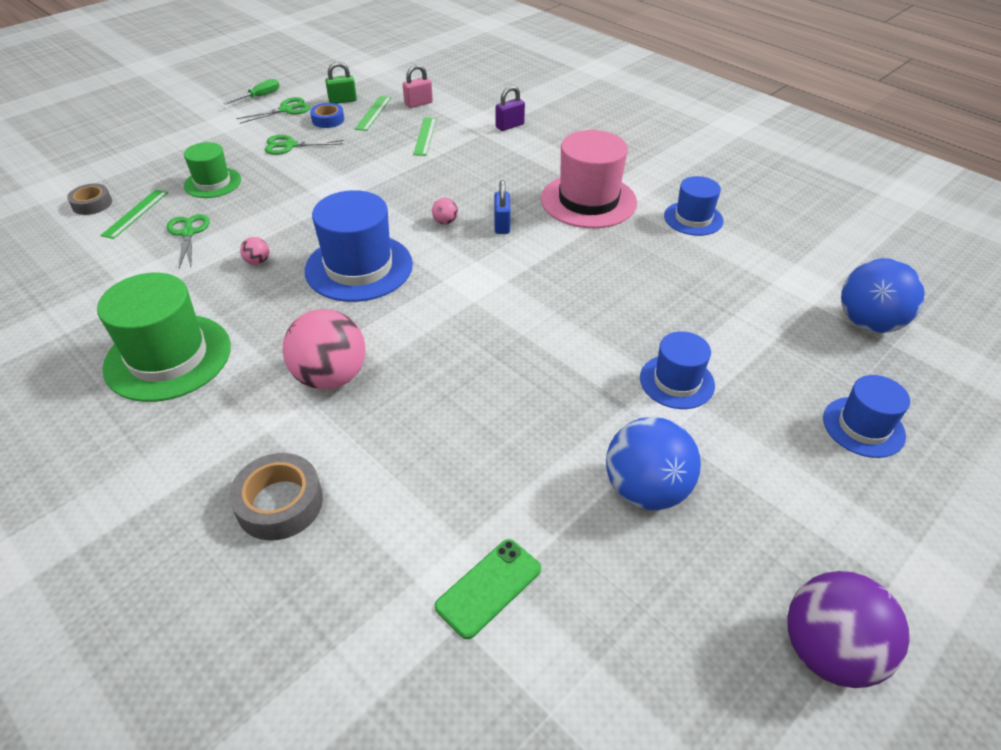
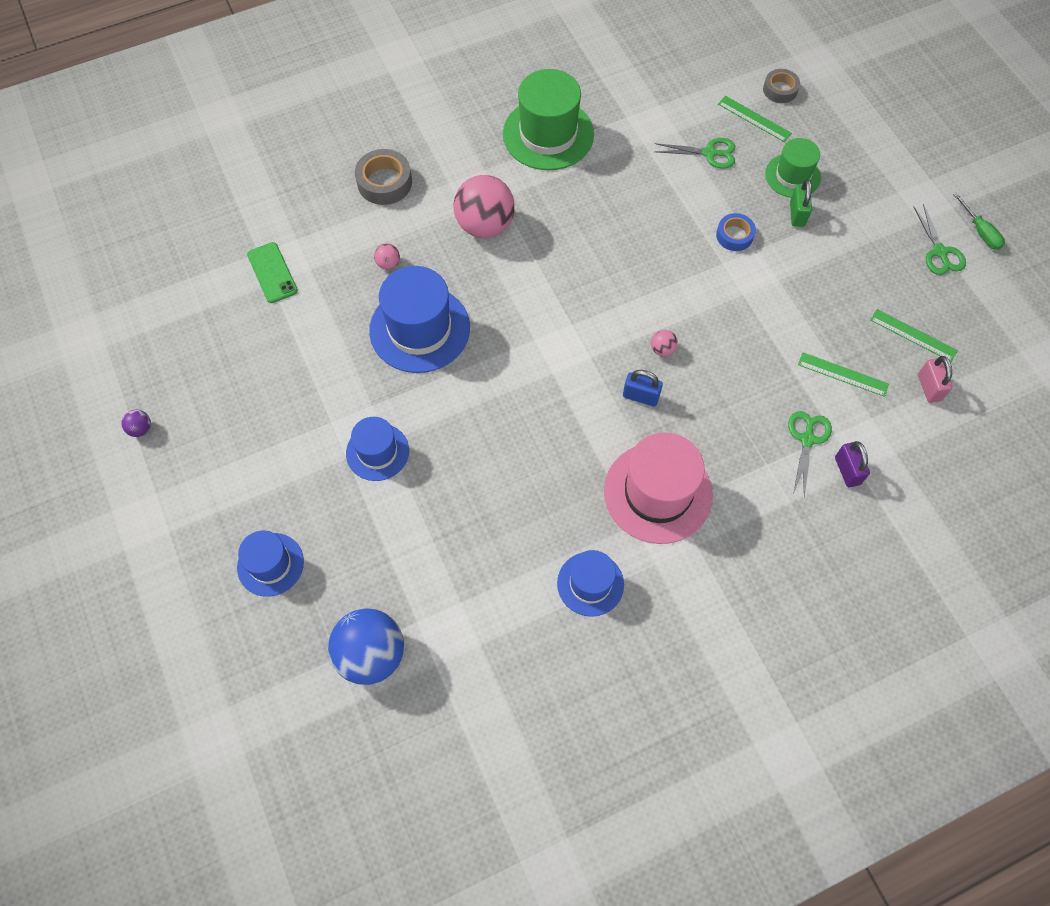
camera: 110 degrees right, 20 degrees up
(258, 262) = (648, 197): pink ball -> pink ball (388, 263)
(290, 146) = (852, 245): green scissors -> green scissors (807, 439)
(328, 120) = (905, 288): blue tape -> blue tape (734, 235)
(342, 100) = (953, 310): green padlock -> green padlock (797, 214)
(359, 267) = (614, 266): blue hat -> blue hat (419, 329)
(646, 490) = (293, 384): blue ball -> none
(828, 651) = (141, 429): purple ball -> purple ball, size x0.41

